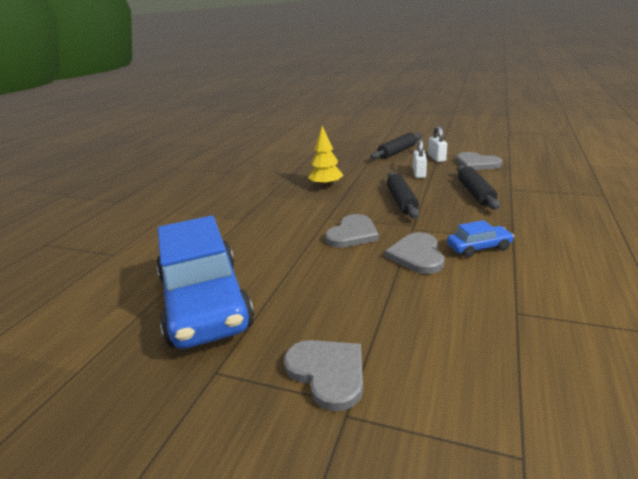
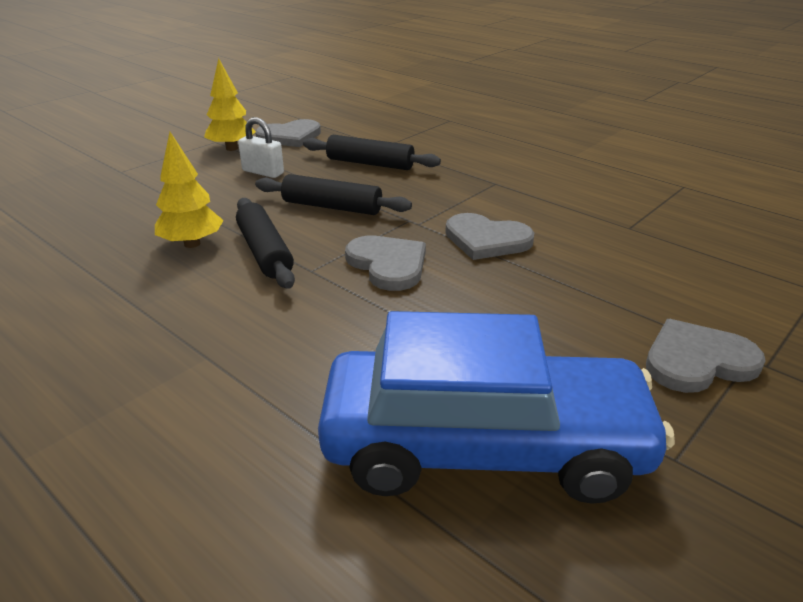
camera: 70 degrees left, 5 degrees up
(397, 152) = (158, 161): black rolling pin -> black rolling pin (264, 252)
(436, 158) = (232, 148): white padlock -> yellow tree
(479, 248) = (499, 204): blue car -> none

